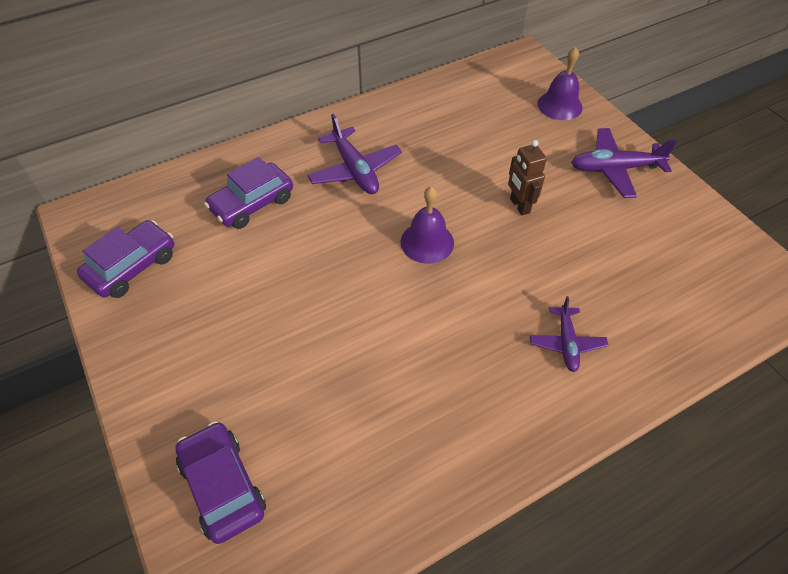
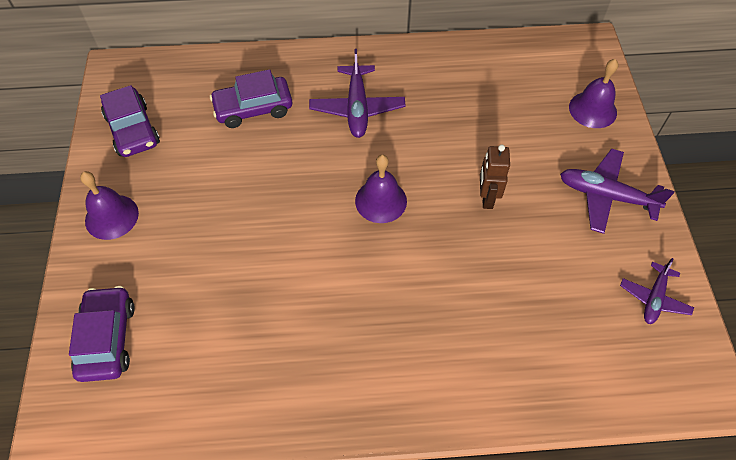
camera: 25 degrees right, 5 degrees up
(132, 267) = (133, 130): purple car -> purple car turned 90 degrees clockwise
(156, 360) = (111, 217): none -> purple bell
(566, 343) = (448, 344): purple plane -> purple plane (654, 298)

